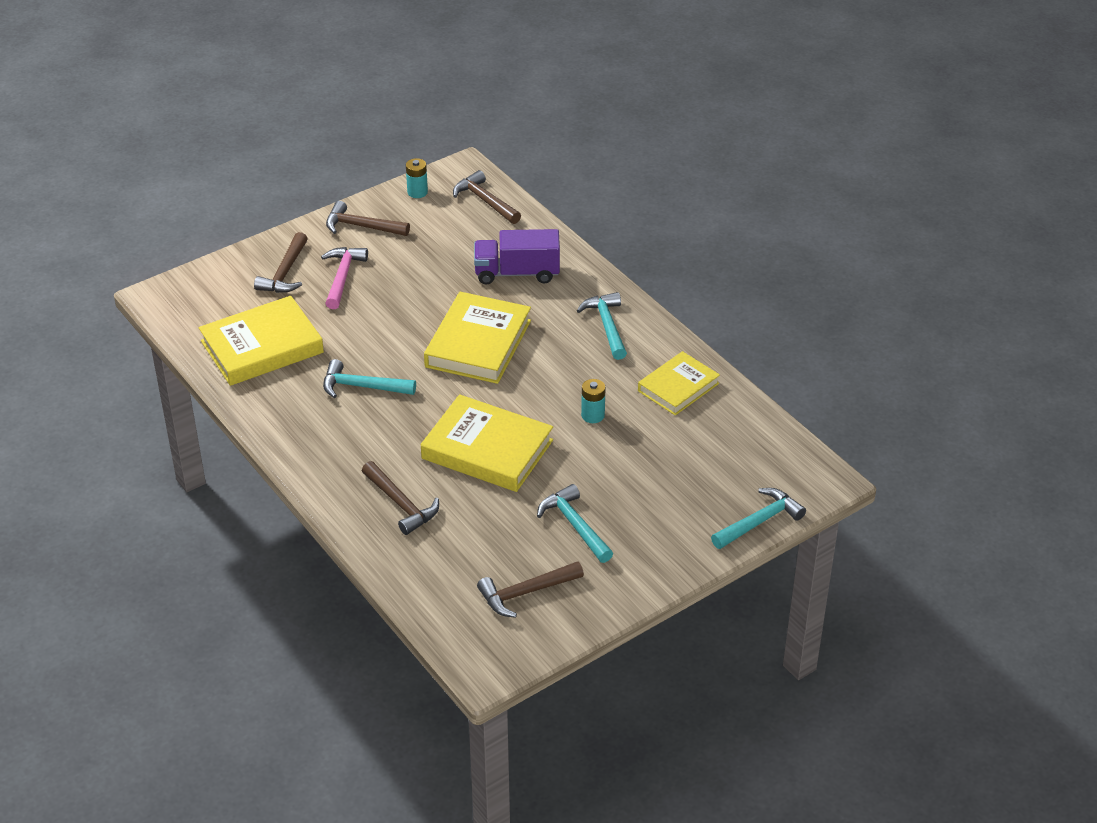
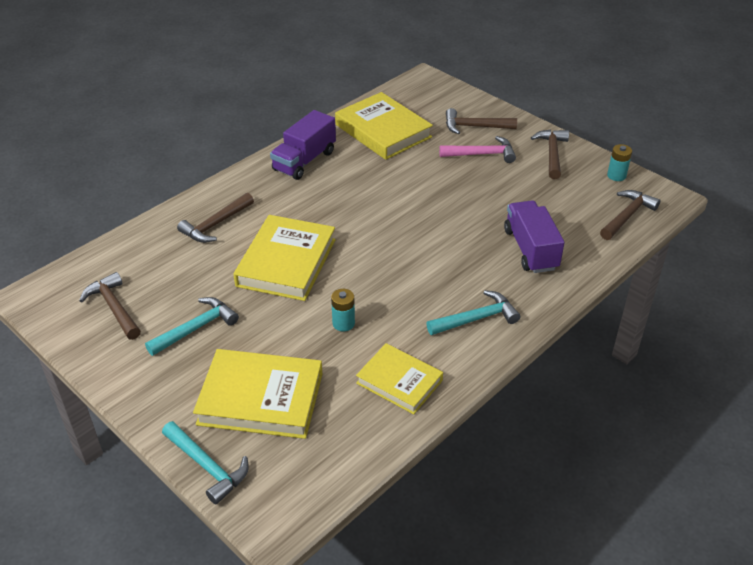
camera: 80 degrees right, 0 degrees up
(299, 420) = (304, 161): none -> purple truck
(362, 387) = (349, 184): turquoise hammer -> none
(478, 343) = (422, 239): yellow book -> yellow book (261, 398)

